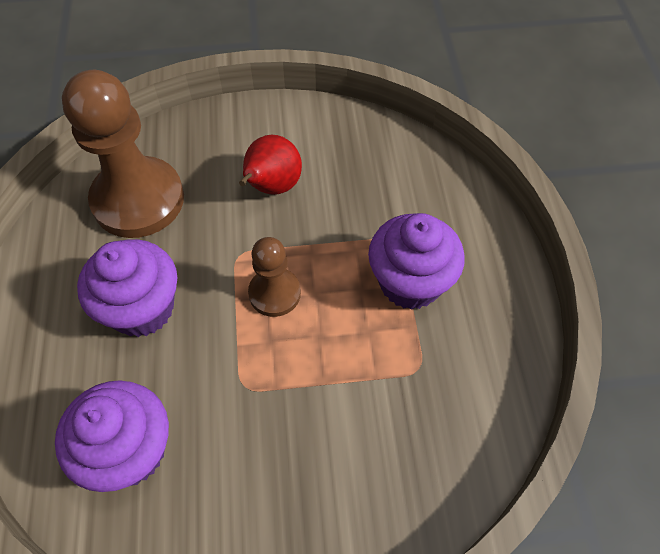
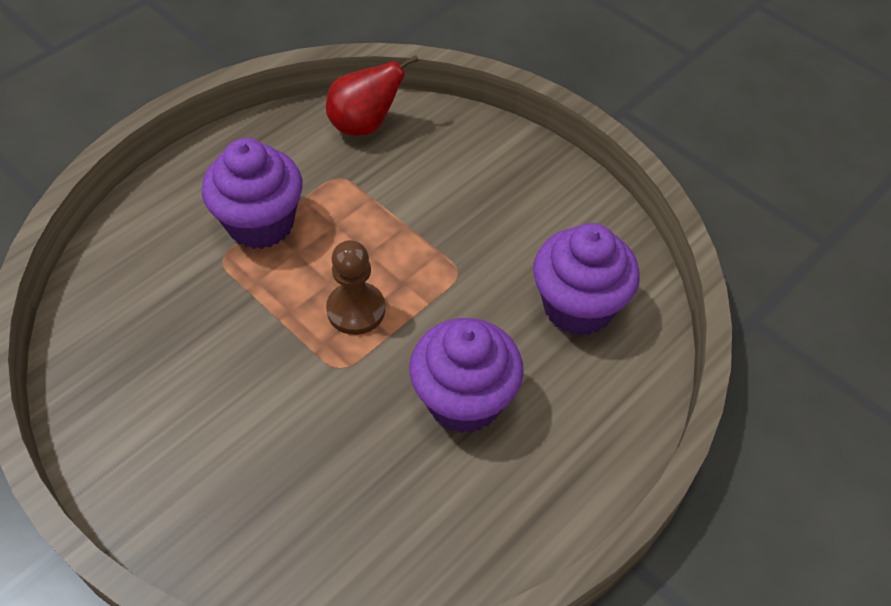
camera: 130 degrees left, 5 degrees down
(138, 200) = (351, 516): brown pawn -> none
(272, 187) = (232, 399): red pear -> red pear (365, 125)

